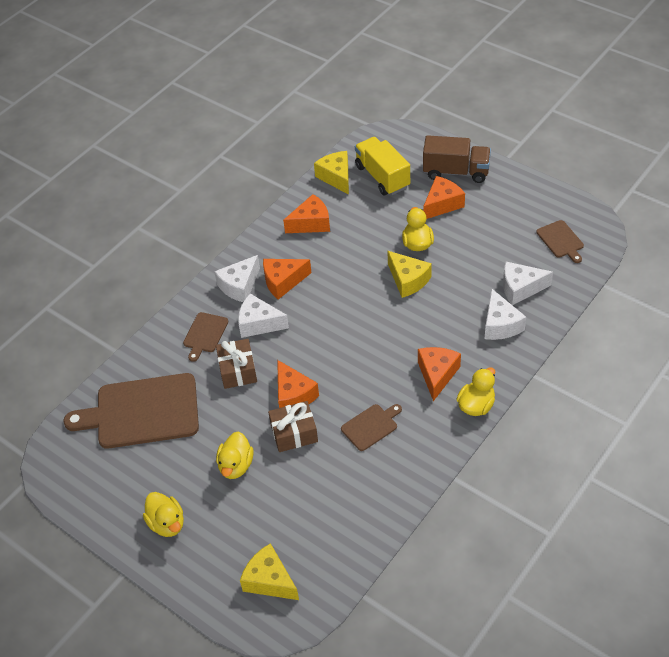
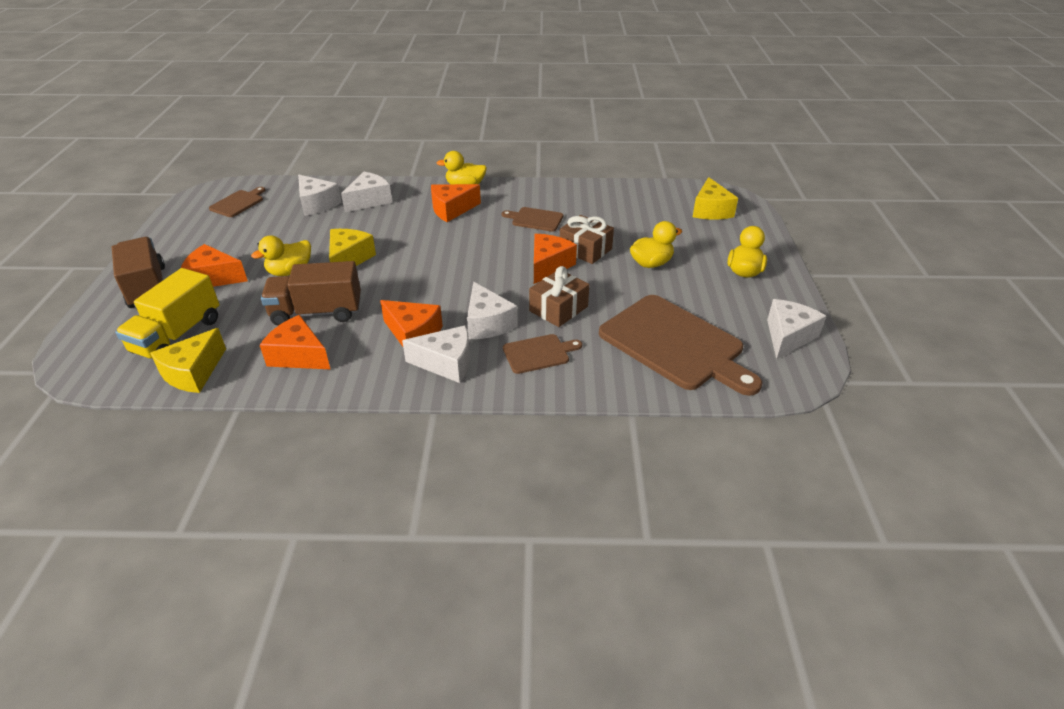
camera: 130 degrees left, 10 degrees down
(83, 485) = (788, 336): none -> white cheese
(351, 243) = (317, 312): none -> brown truck

